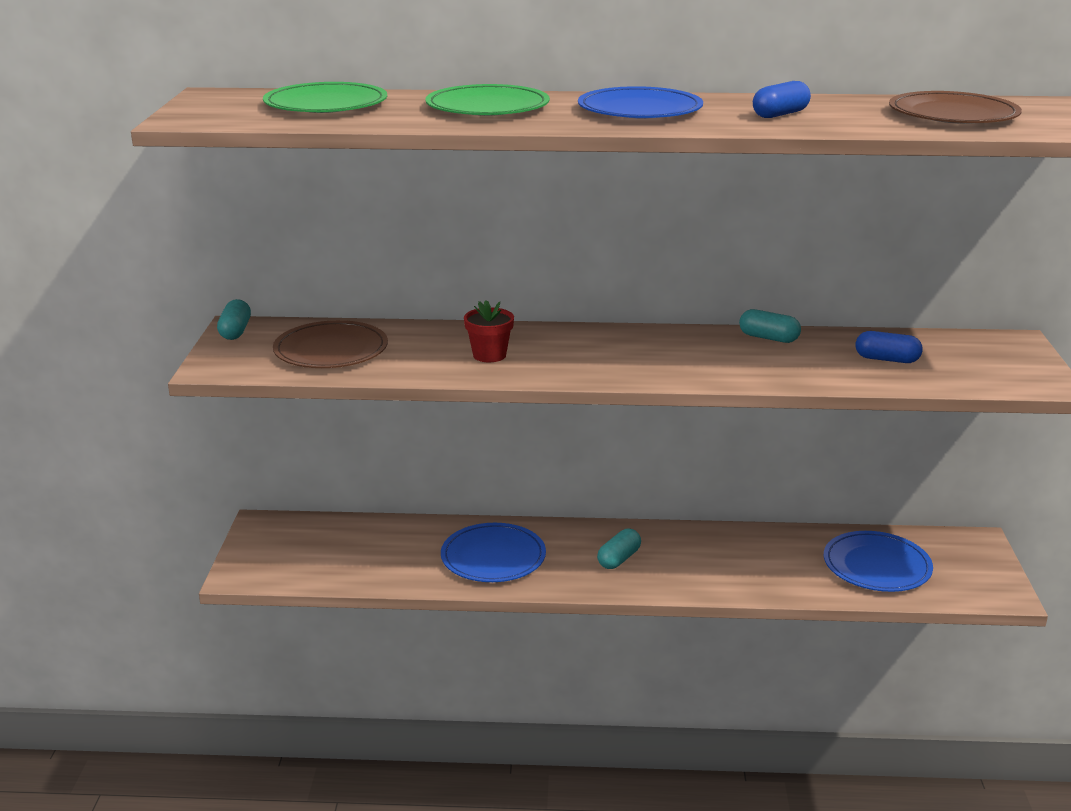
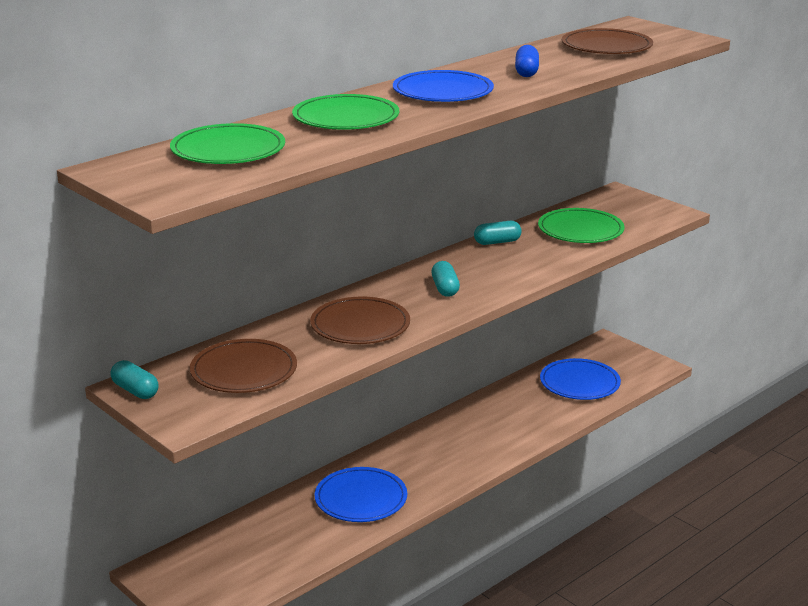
camera: 45 degrees left, 0 degrees up
(489, 355) = (360, 325): red flower pot -> brown plate
(619, 559) = (439, 456): turquoise capsule -> turquoise capsule (445, 288)
(887, 359) = (580, 230): blue capsule -> green plate

